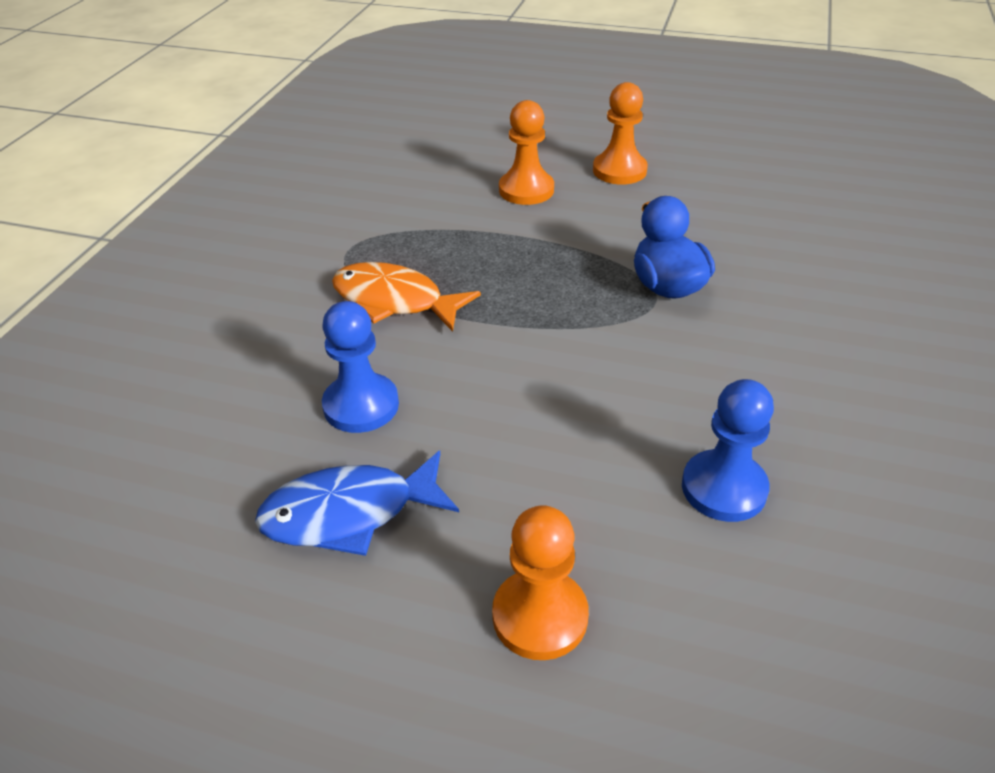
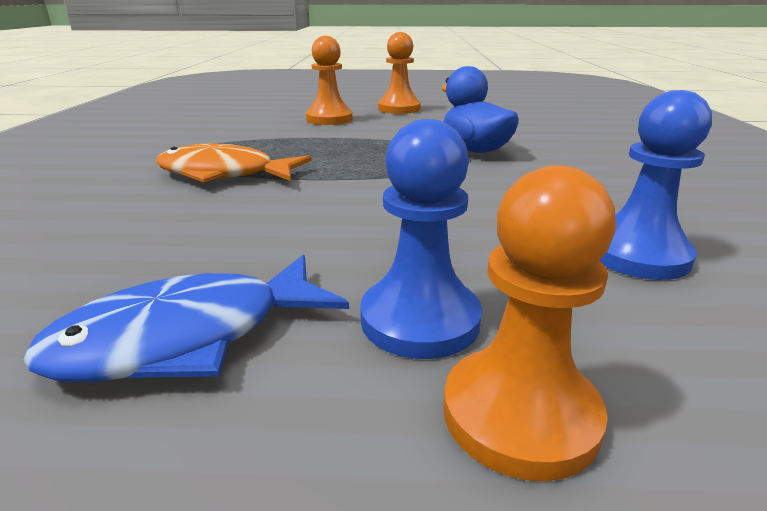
camera: 15 degrees left, 15 degrees down
(361, 405) = (195, 241): blue pawn -> blue pawn (420, 320)

